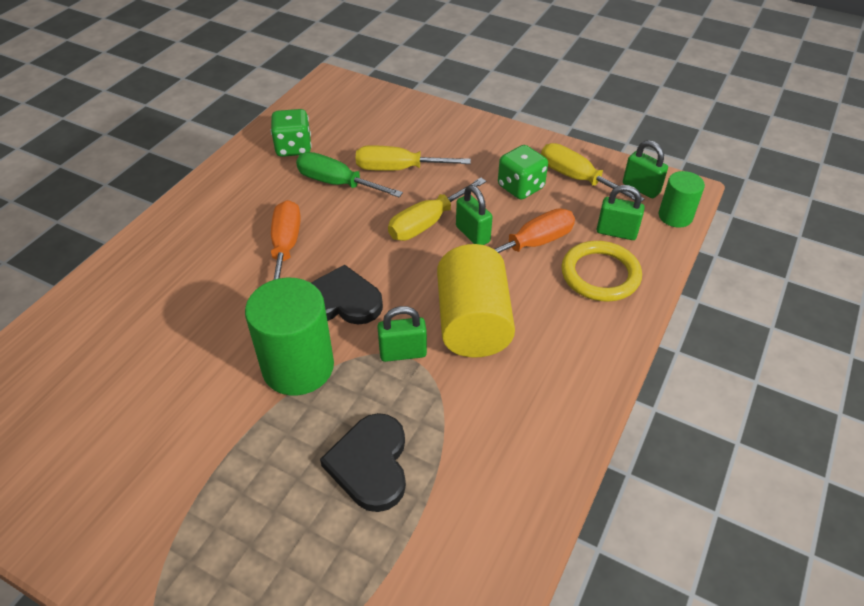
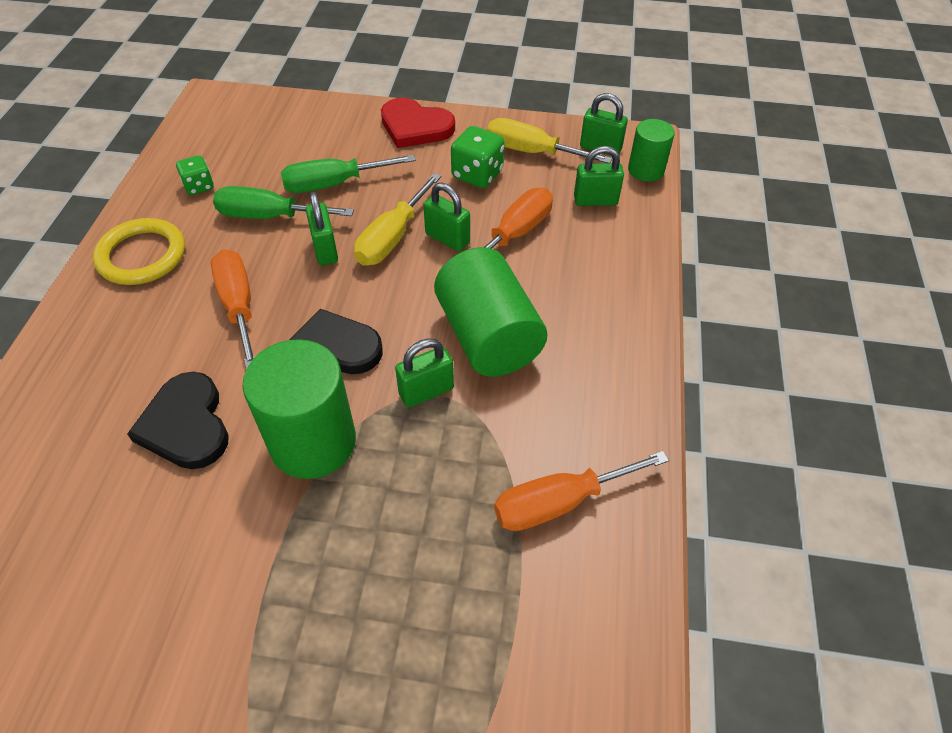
camera: 20 degrees left, 5 degrees up
(293, 148) = (199, 186): green dice -> green dice, size x0.64
(369, 219) = (325, 250): none -> green padlock
(370, 464) = (443, 527): black heart -> black heart (186, 425)
(398, 169) = (334, 184): yellow screwdriver -> green screwdriver
(472, 322) = (488, 336): yellow cylinder -> green cylinder
(475, 474) = (559, 502): none -> orange screwdriver
(484, 136) = (415, 127): none -> red heart
(600, 274) = (598, 249): yellow ring -> yellow ring (142, 255)

